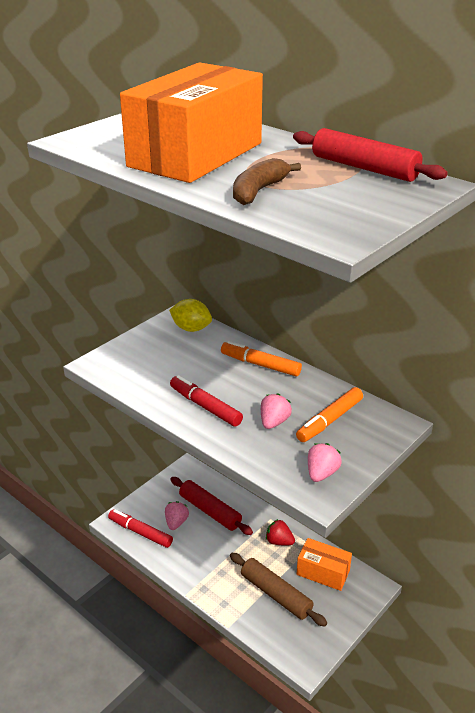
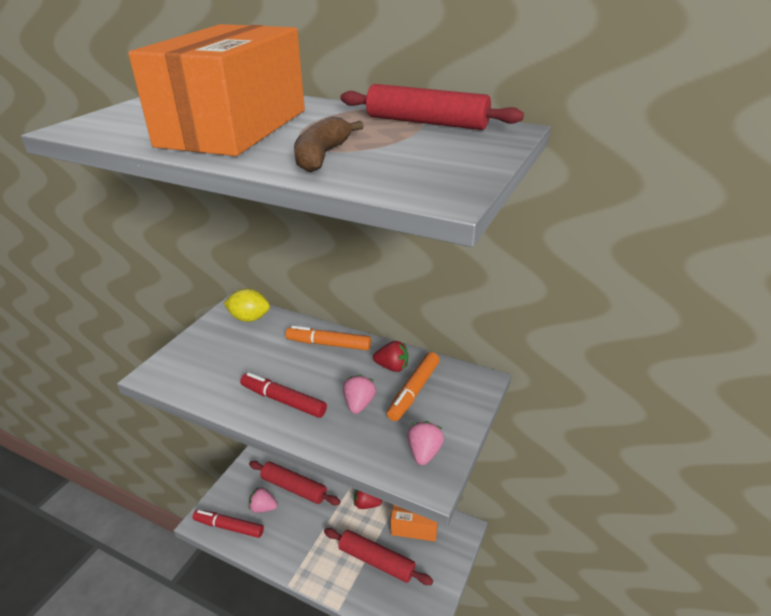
camera: 15 degrees left, 0 degrees up
(176, 522) = (263, 507): pink strawberry -> pink strawberry turned 75 degrees counterclockwise
(276, 594) = (376, 561): brown rolling pin -> red rolling pin
(315, 396) = (392, 367): none -> red strawberry

